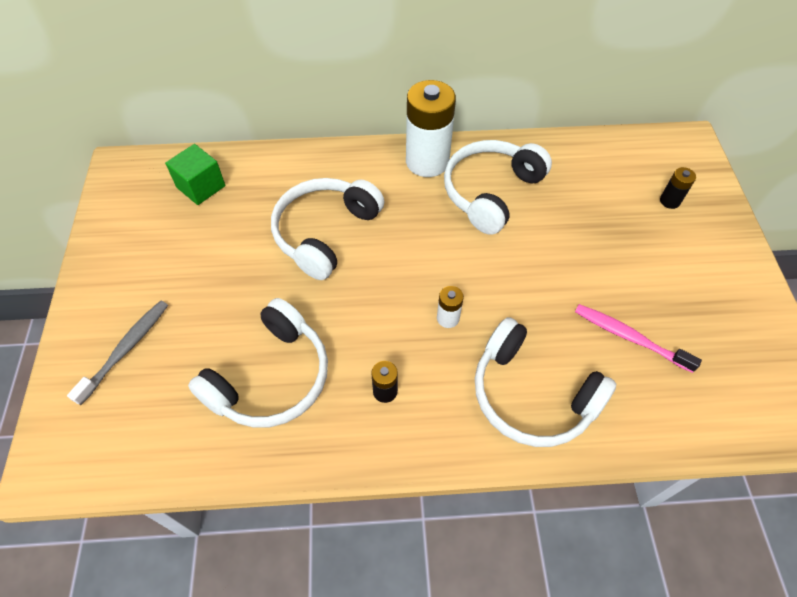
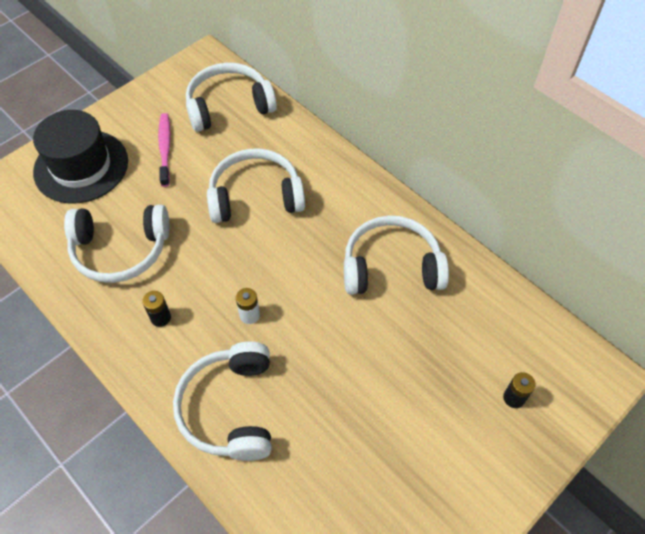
camera: 50 degrees right, 0 degrees up
(126, 349) = (81, 166): grey toothbrush -> black hat
(201, 186) = (229, 106): green cube -> white headphones
(427, 161) = (379, 208): white battery -> none
(629, 337) = (338, 446): pink toothbrush -> pink toothbrush (165, 149)

